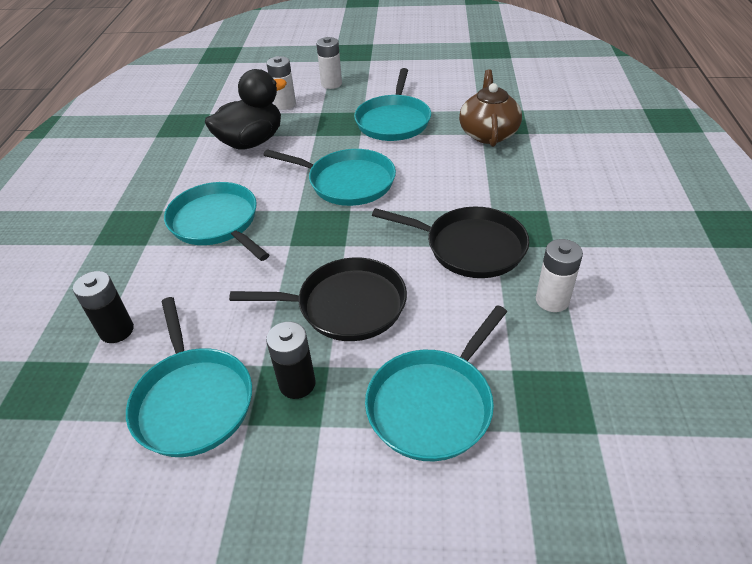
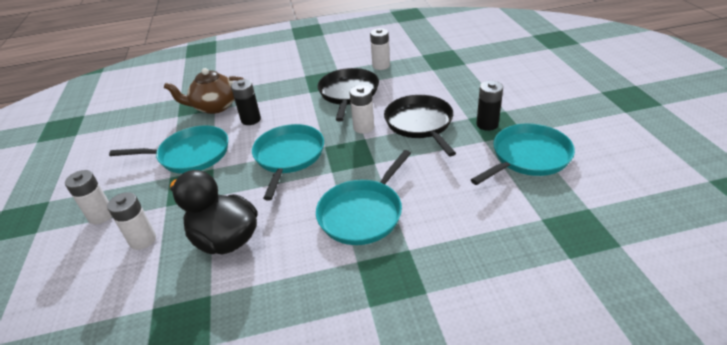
camera: 105 degrees left, 5 degrees down
(117, 330) = (506, 218): black battery -> black battery (251, 120)
(370, 248) = (363, 127): none -> white battery
(433, 404) = (467, 84): turquoise pan -> none

